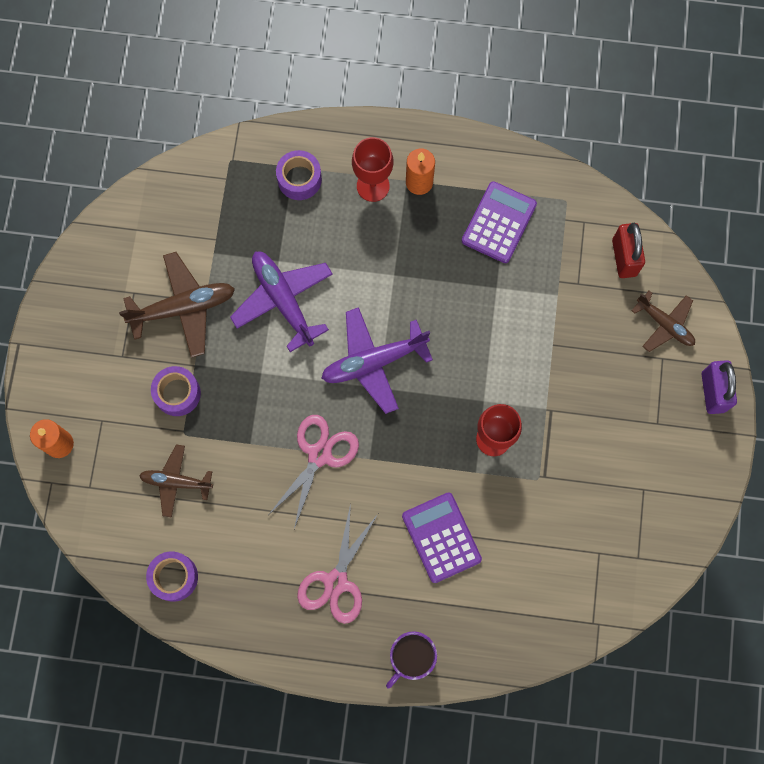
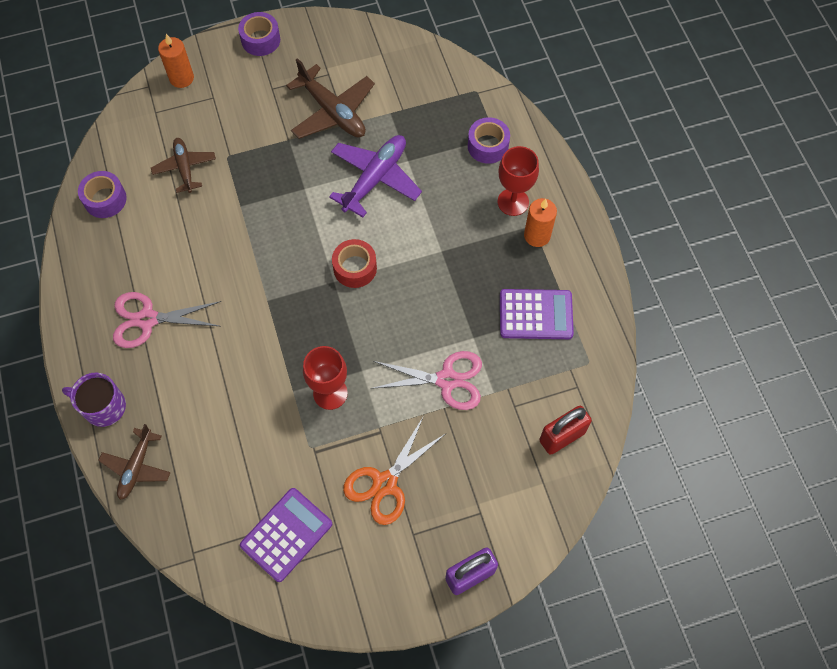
camera: 65 degrees right, 10 degrees down
(177, 393) = (259, 138): purple tape -> purple tape (260, 40)
(319, 455) = (253, 261): pink scissors -> pink scissors (447, 380)
(374, 362) = (355, 268): purple plane -> red tape
(441, 537) = (220, 387): purple calculator -> purple calculator (286, 534)
(601, 427) = (385, 483): none -> orange scissors
(665, 324) = (515, 501): brown plane -> brown plane (137, 467)

